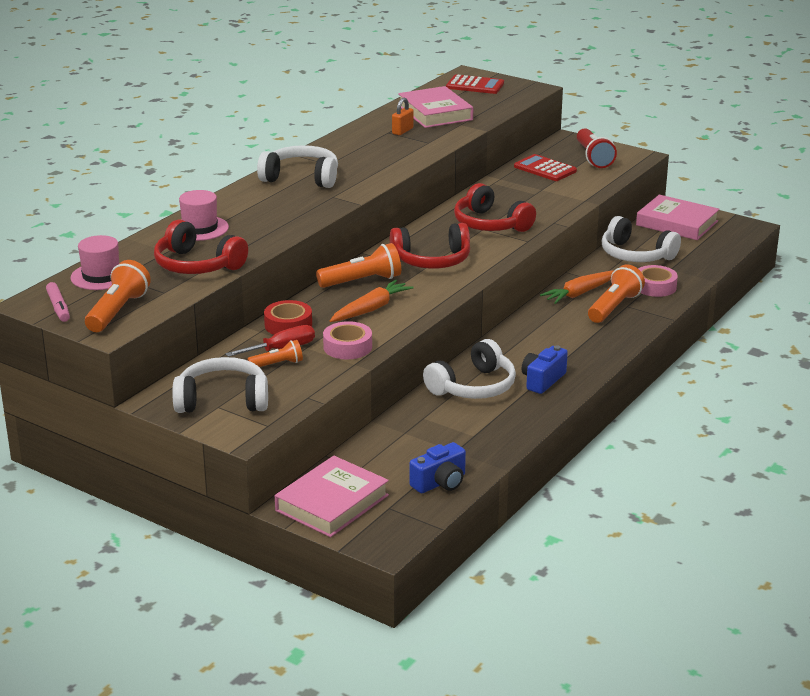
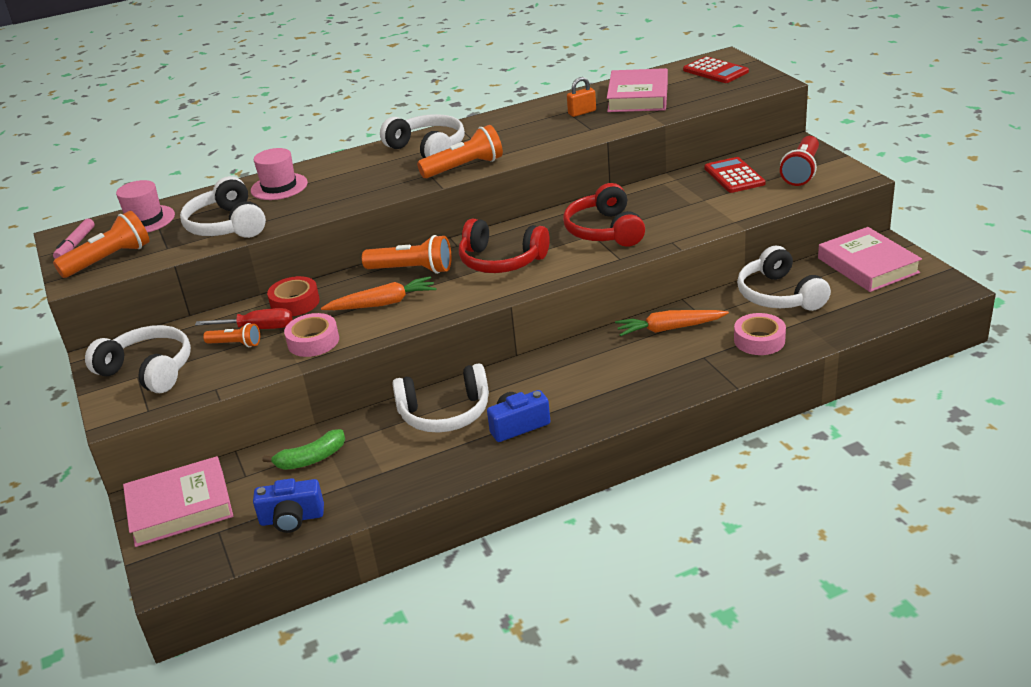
camera: 35 degrees right, 5 degrees up
(197, 265) = (227, 225): red headphones -> white headphones
(402, 443) = (311, 459): none -> green banana
(614, 307) = (687, 355): orange flashlight -> orange flashlight (464, 167)

